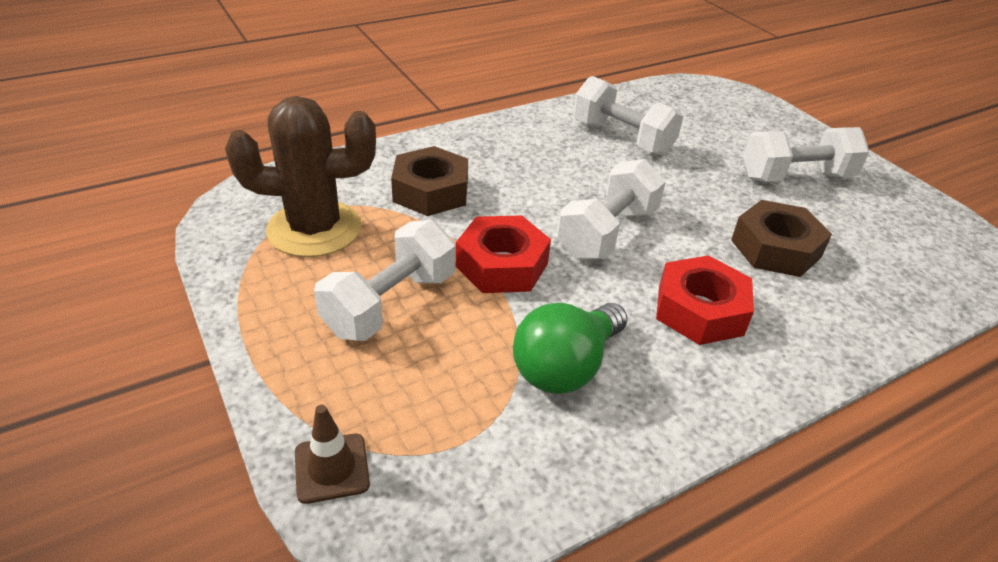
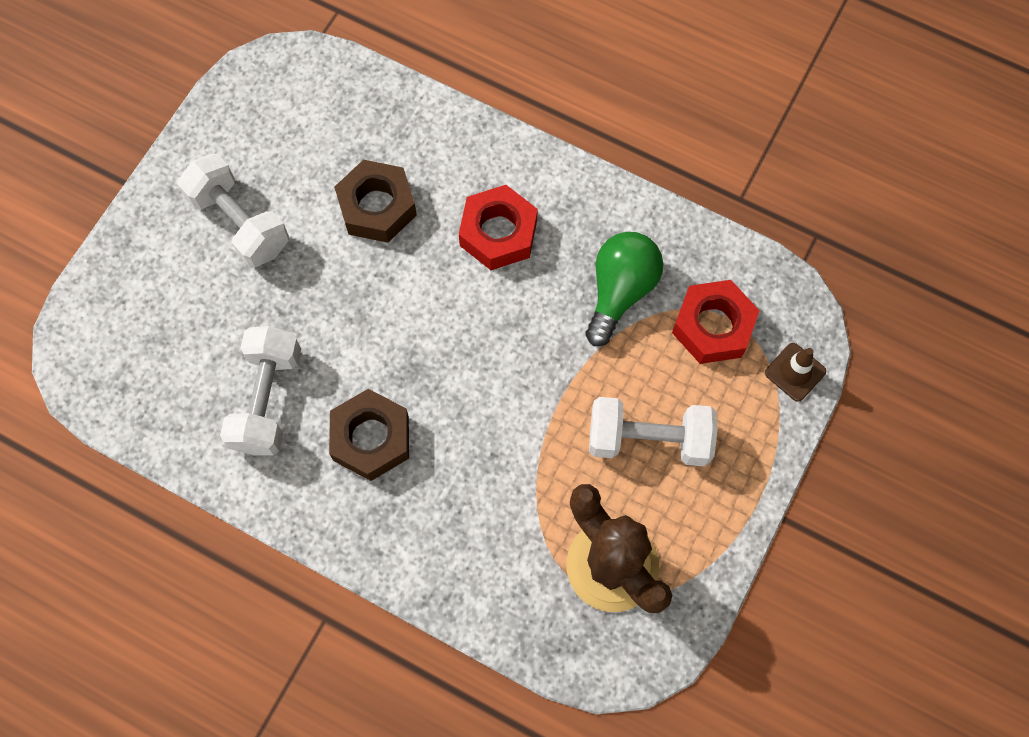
camera: 120 degrees left, 30 degrees up
(431, 191) = (490, 513): brown nut -> brown nut (371, 438)
(502, 265) = (547, 391): red nut -> red nut (713, 326)
(566, 366) = (620, 291): green light bulb -> green light bulb turned 75 degrees counterclockwise
(607, 233) = (446, 337): white dumbbell -> none

